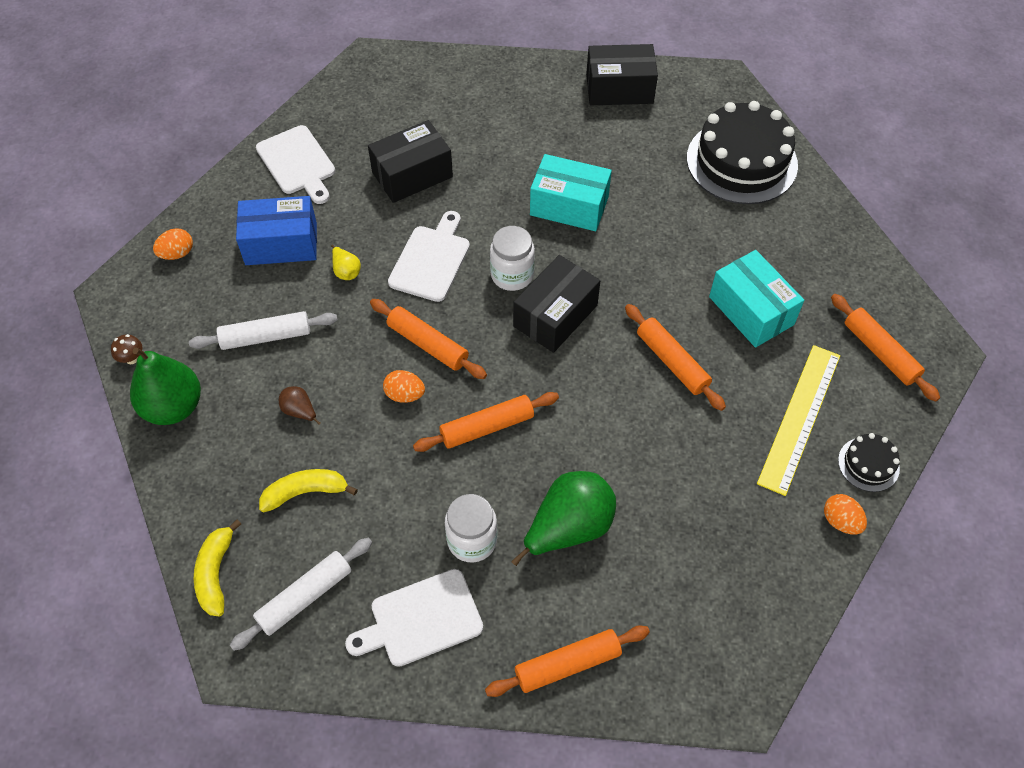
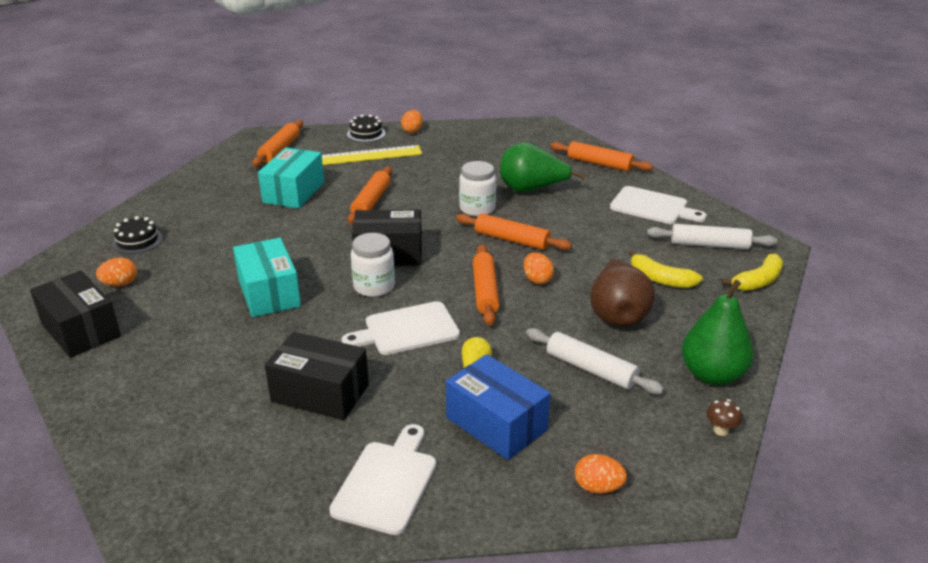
camera: 130 degrees left, 25 degrees down
(300, 411) = (617, 314): brown pear -> brown pear, size x2.20
(472, 540) = (587, 212): white jar -> white jar (477, 209)
(671, 128) = (120, 284): none -> orange egg
(741, 161) = (137, 241): black cake -> black cake, size x0.46

